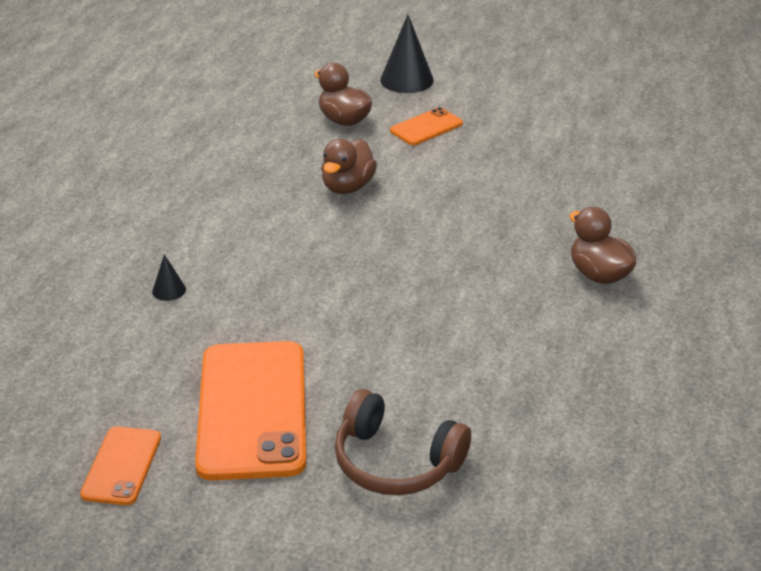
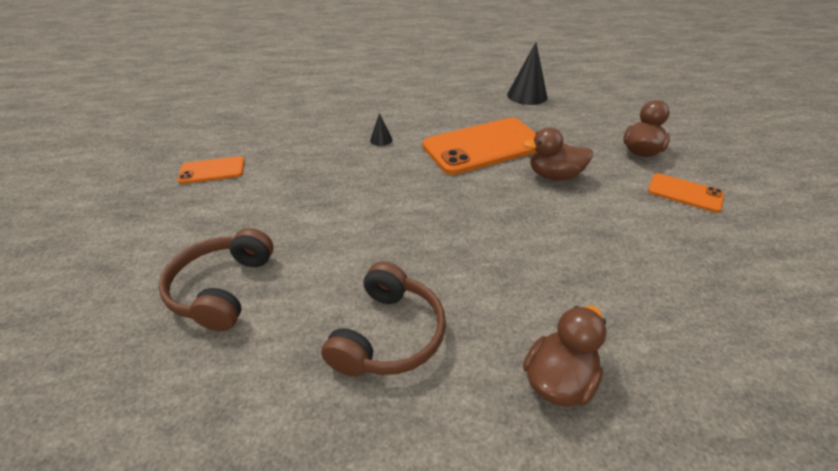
camera: 70 degrees right, 5 degrees up
(252, 409) = (272, 203): orange phone -> orange phone (483, 146)
(407, 80) = (742, 165): black cone -> black cone (527, 96)
(516, 352) = (389, 334): none -> brown headphones

